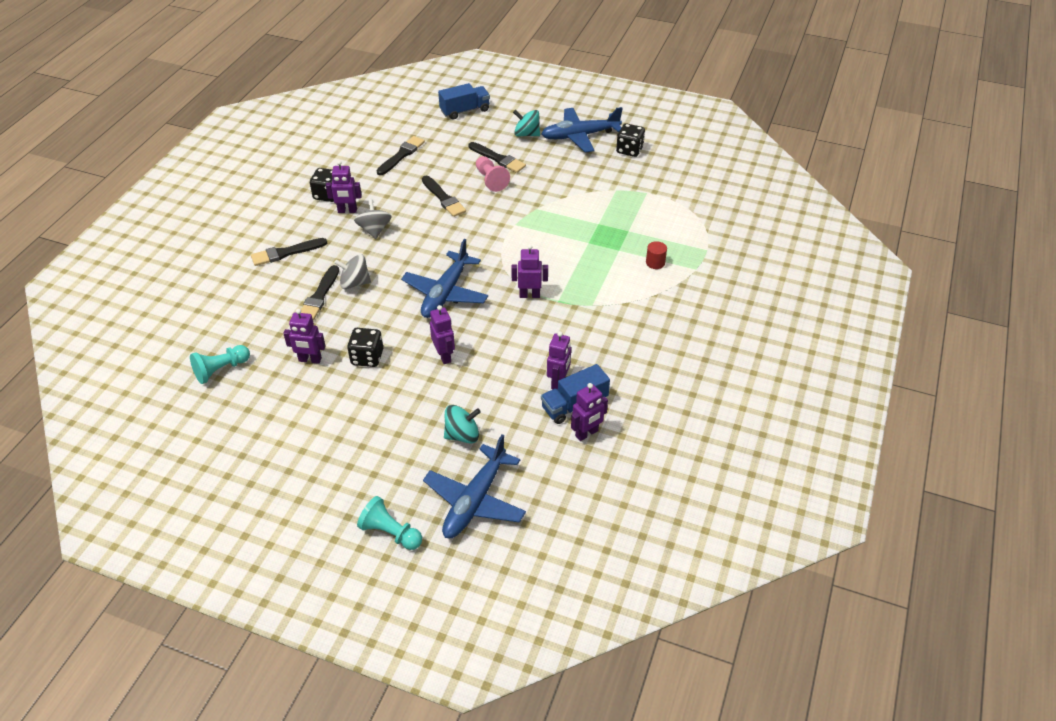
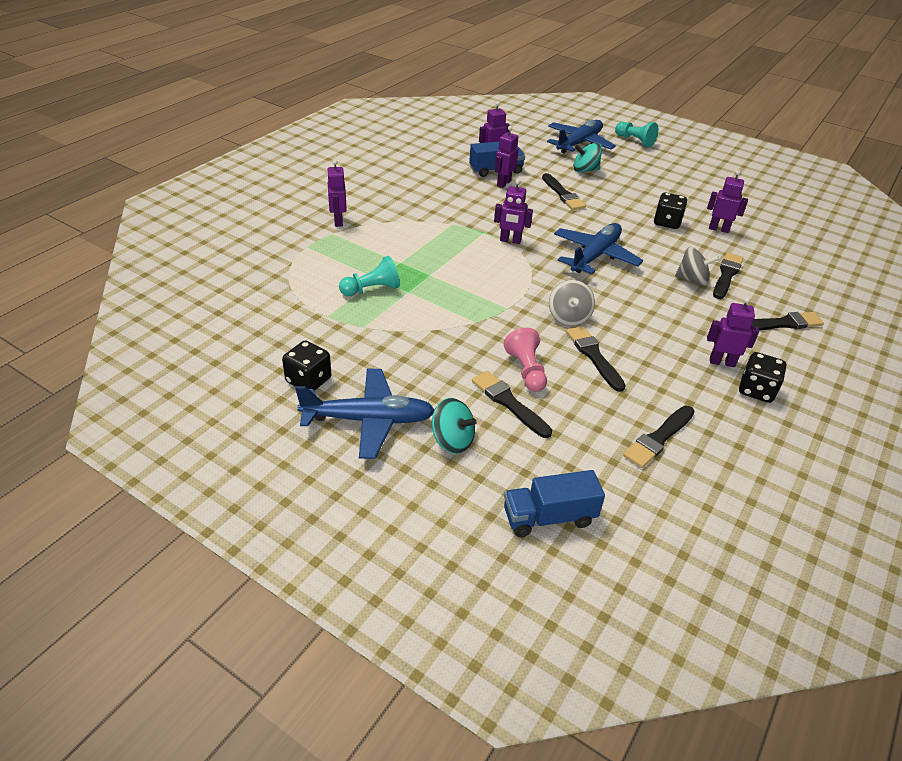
camera: 170 degrees left, 5 degrees down
(221, 370) = (797, 235): turquoise pawn -> turquoise pawn (372, 289)
(374, 230) = (681, 331): grey spinning top -> grey spinning top (569, 317)
(444, 356) = (597, 212): purple robot -> purple robot (338, 221)
(486, 378) = (563, 194): none -> black brush
(655, 263) = (369, 245): red cylinder -> none

